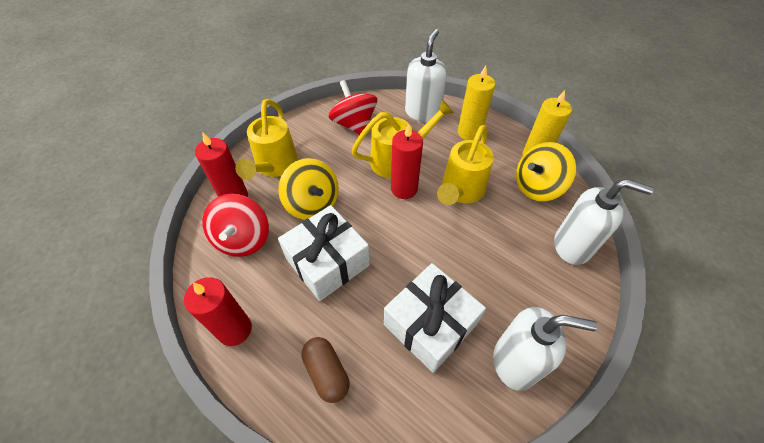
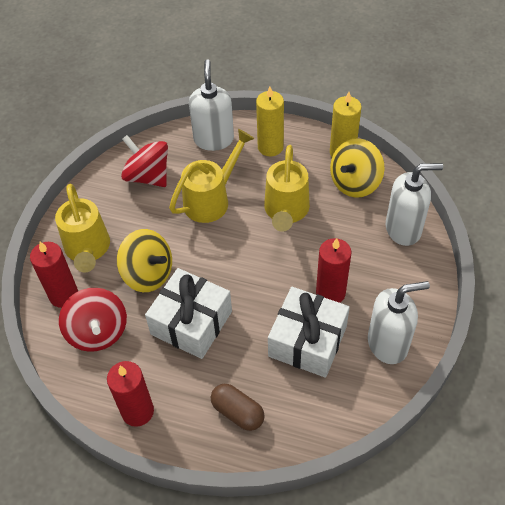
camera: 20 degrees left, 0 degrees up
(404, 189) = (231, 228): red candle -> red candle (330, 293)

